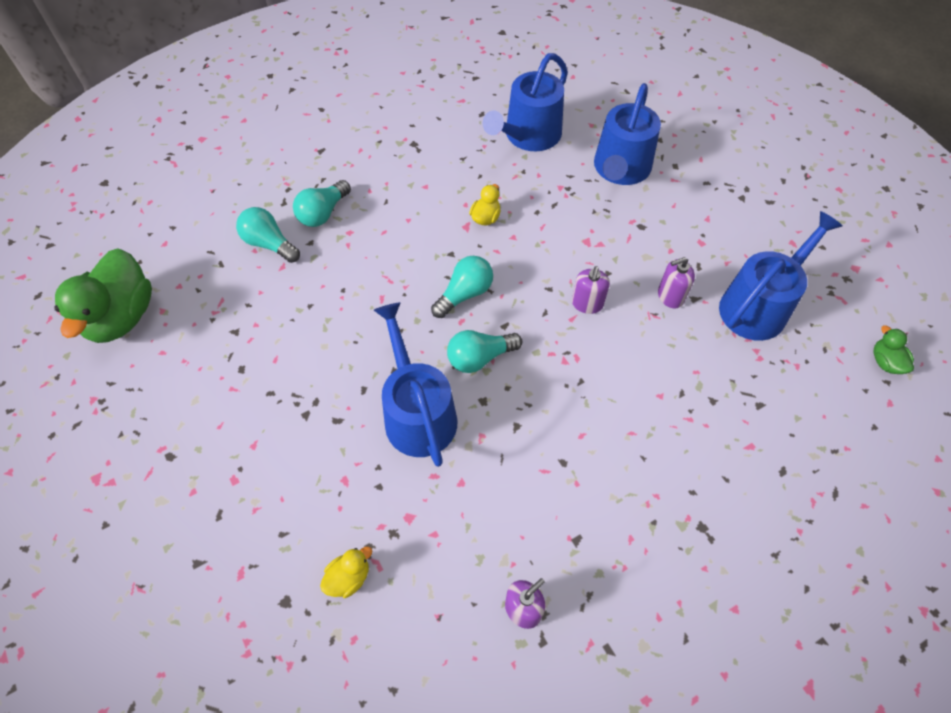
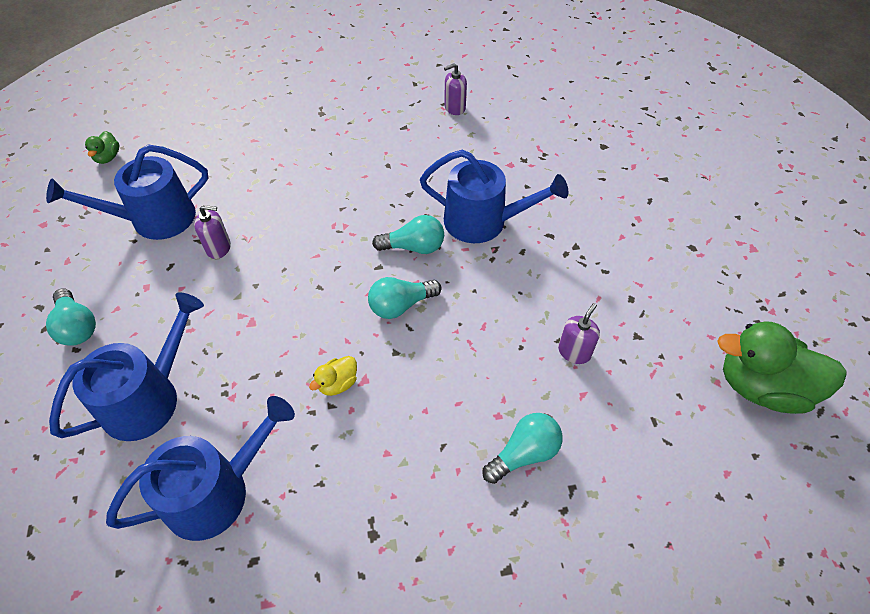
camera: 160 degrees left, 5 degrees down
(122, 317) = (761, 387): green duck -> green duck turned 105 degrees counterclockwise
(269, 244) = (595, 429): turquoise light bulb -> turquoise light bulb (77, 327)
(349, 577) = (559, 146): yellow duck -> none
(417, 414) = (482, 221): blue watering can -> blue watering can turned 75 degrees counterclockwise
(587, 304) = (295, 263): purple soap dispenser -> purple soap dispenser (574, 352)

